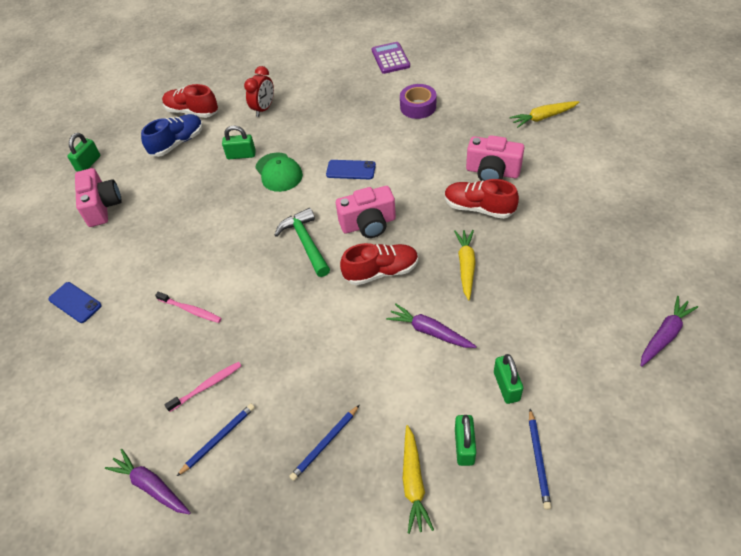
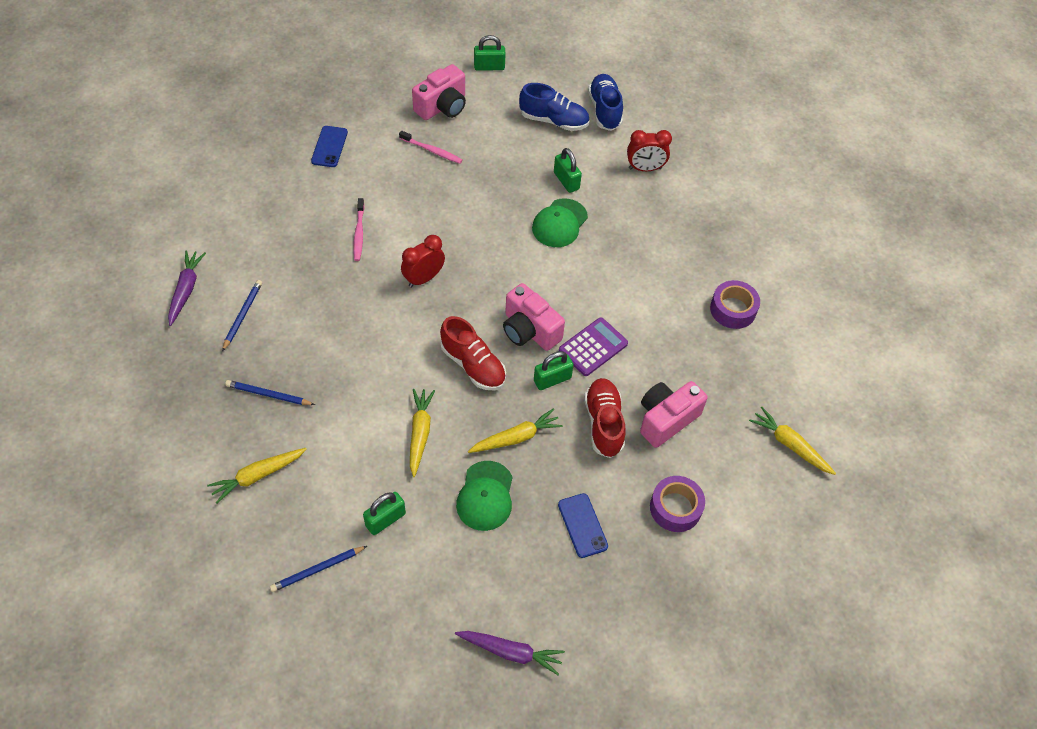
camera: 55 degrees right, 5 degrees up
(192, 112) = (604, 110): red shoe -> blue shoe
(206, 386) = (288, 283): pink toothbrush -> pink toothbrush (432, 150)
(218, 439) = (242, 315): blue pencil -> blue pencil turned 90 degrees counterclockwise
(272, 277) = (423, 278): none -> red clock
(306, 242) = (479, 287): green hammer -> none
(351, 170) = (597, 284): blue phone -> blue phone (582, 525)
(390, 58) = (802, 250): purple calculator -> purple calculator (593, 347)
(430, 331) = (420, 433): purple carrot -> yellow carrot
(464, 446) = (307, 504): green padlock -> green padlock (552, 379)
(492, 172) = (666, 419): pink camera -> pink camera turned 60 degrees clockwise
(512, 305) = (485, 496): none -> green cap
(570, 192) = (675, 508): none -> purple tape

